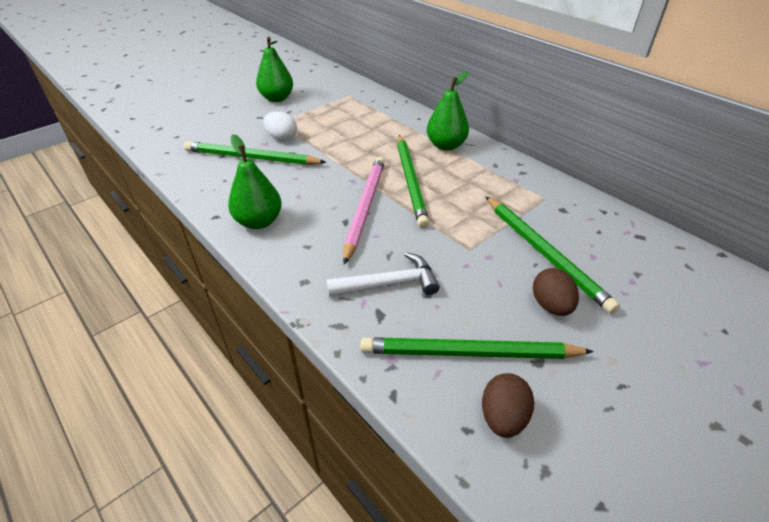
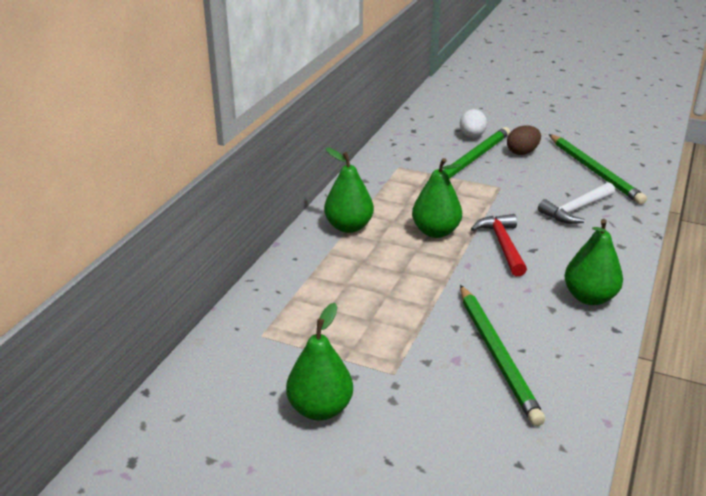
camera: 115 degrees left, 10 degrees down
(282, 138) = (430, 350): white egg -> white egg (472, 136)
(365, 207) = (502, 245): pink pencil -> red hammer
(389, 284) = (576, 210): white hammer -> white hammer turned 90 degrees counterclockwise
(411, 181) = (435, 232): green pencil -> green pear
(503, 417) = (621, 156): brown egg -> none

